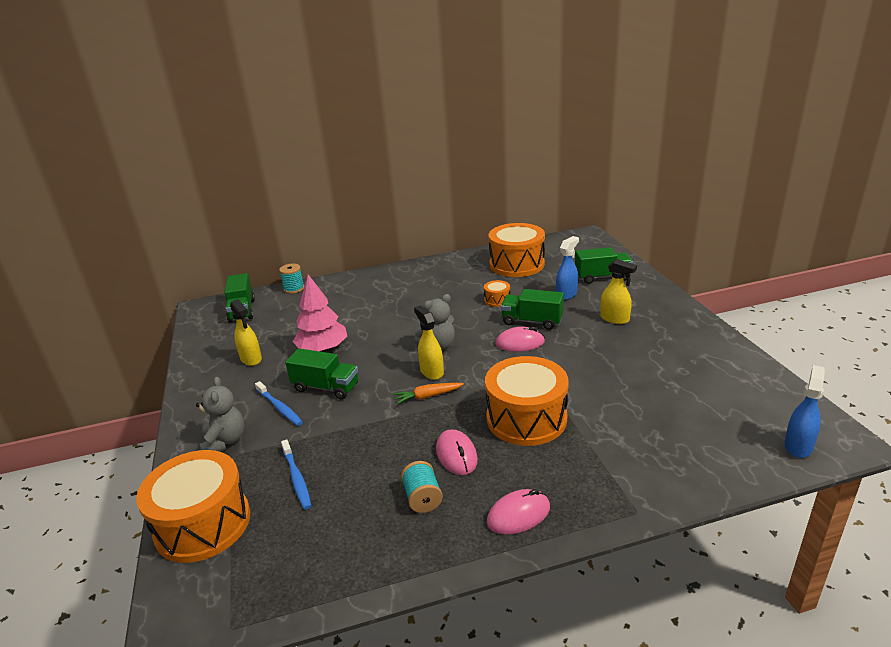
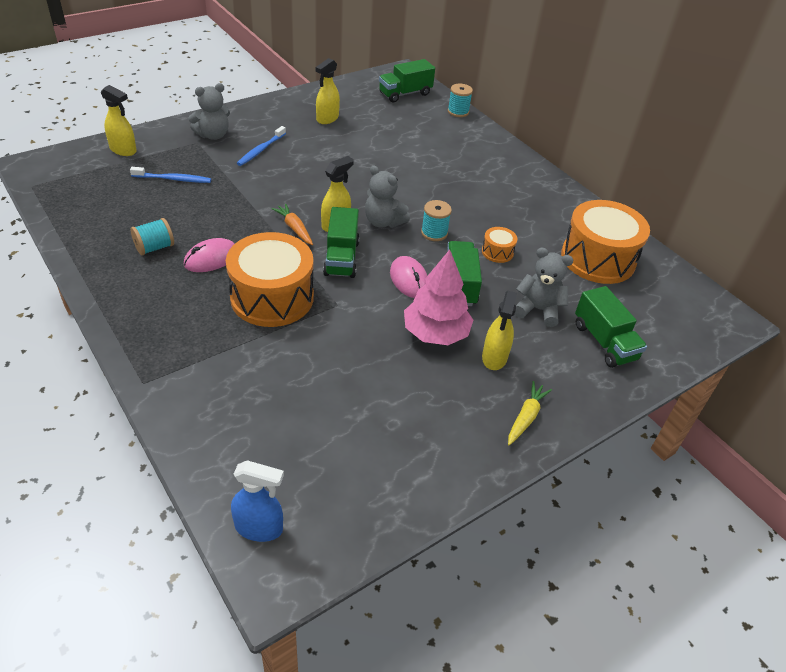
camera: 65 degrees right, 15 degrees up
(203, 524) = (123, 150): orange drum -> yellow spray bottle
(296, 478) = (173, 179): blue toothbrush -> blue toothbrush turned 135 degrees counterclockwise
(322, 349) = (355, 152): pink tree -> pink tree (435, 333)
(326, 387) = (295, 167): green truck -> green truck (341, 258)
(463, 323) = (434, 233): none -> turquoise spool
(518, 515) = (137, 305): pink mouse -> none
(566, 294) = (538, 310): blue spray bottle -> grey teddy bear
(673, 316) = (526, 417): none -> yellow carrot

